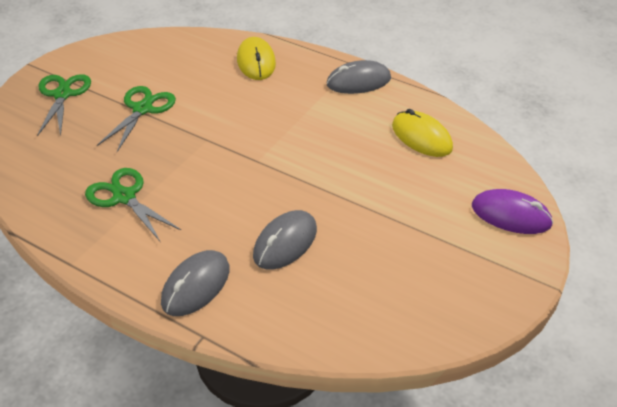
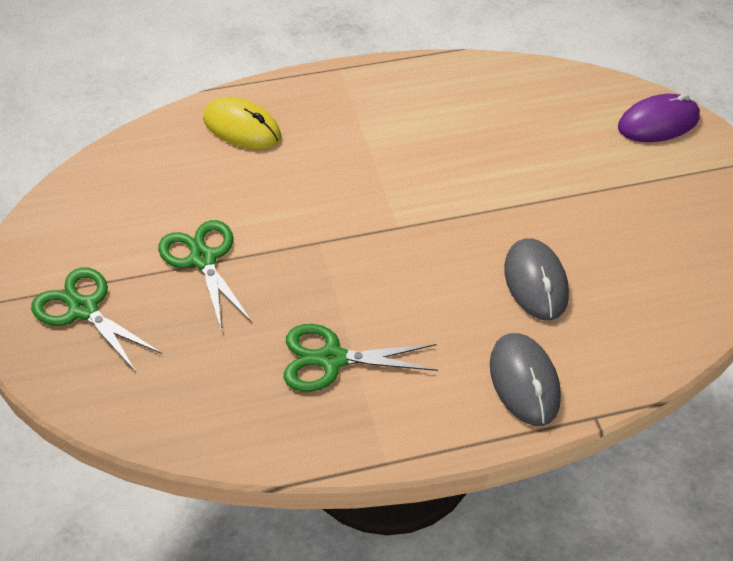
camera: 45 degrees left, 5 degrees up
(358, 81) = (371, 83): grey mouse -> none
(421, 137) = (500, 101): yellow mouse -> none

